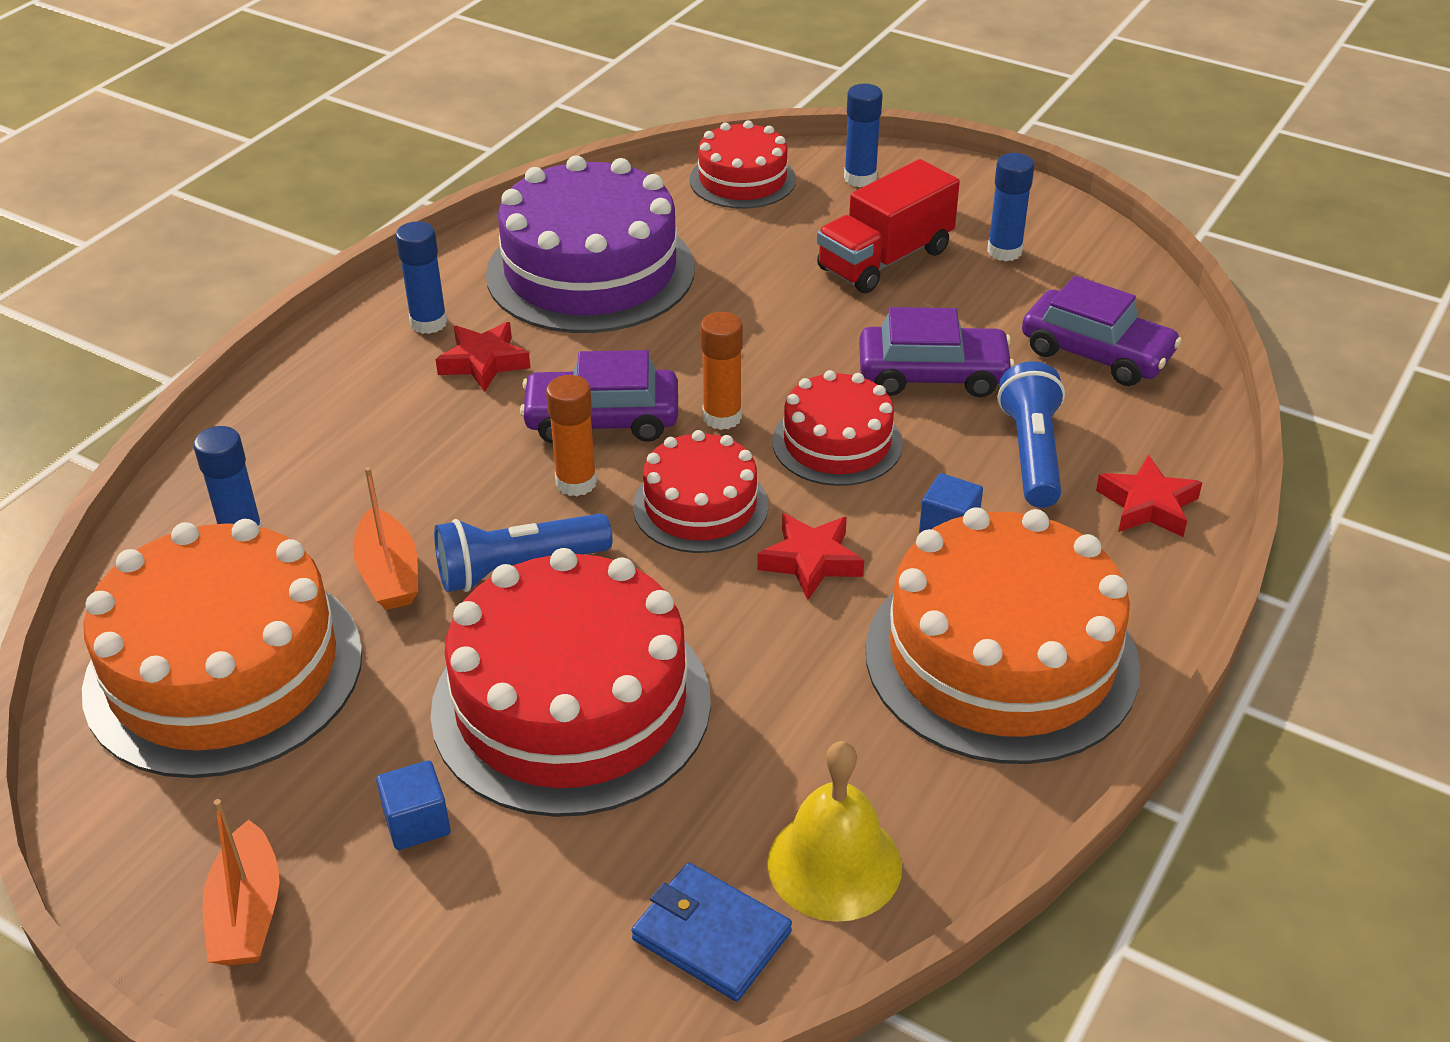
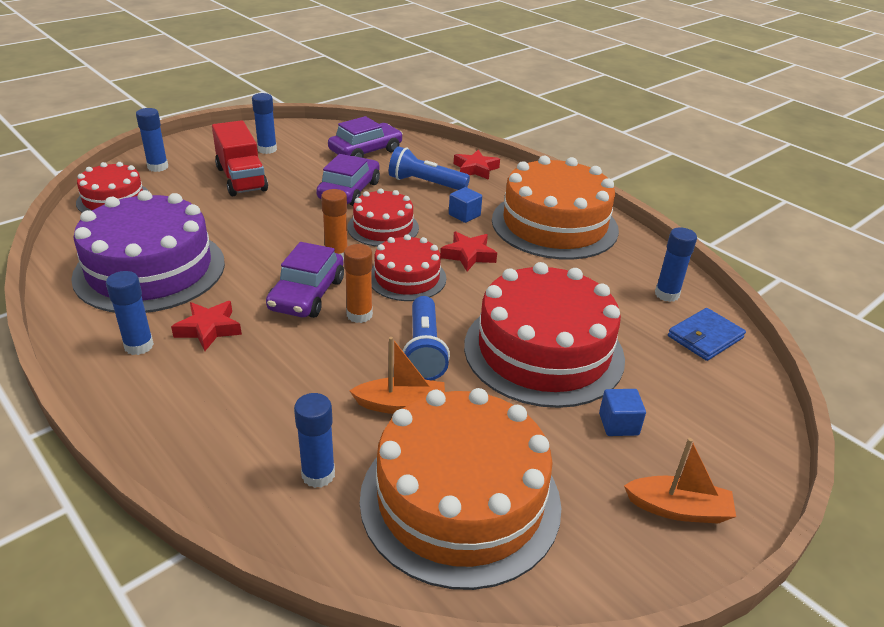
camera: 75 degrees left, 5 degrees down
(834, 864) = (666, 294): yellow bell -> blue glue stick

